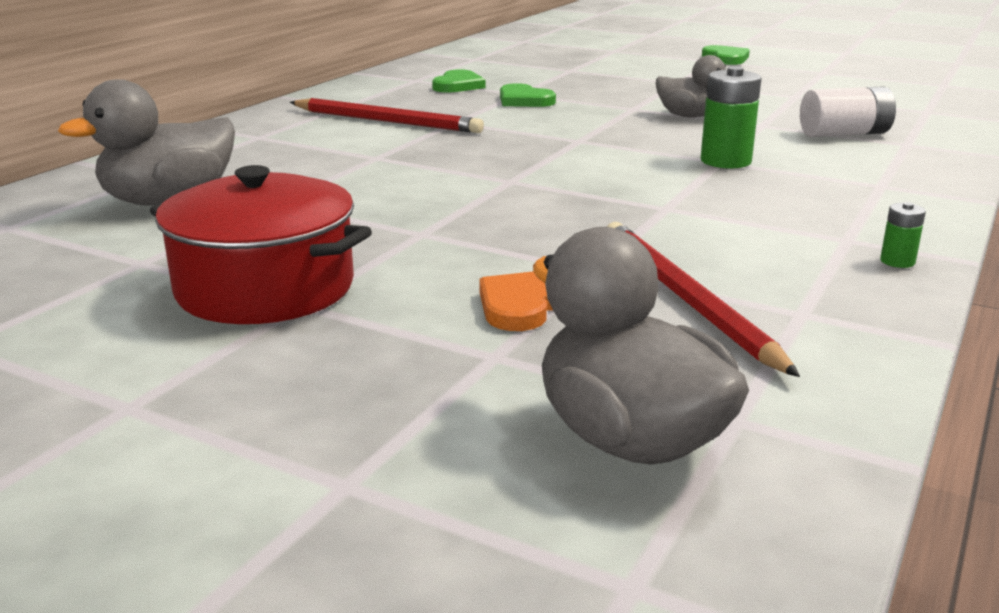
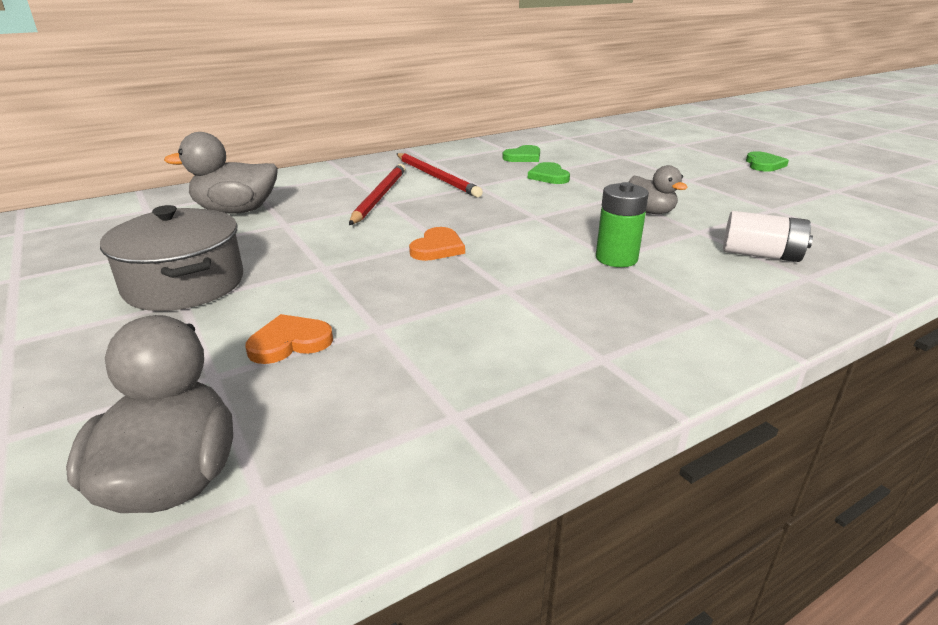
camera: 30 degrees right, 5 degrees up
(265, 288) = (184, 284): red pot -> grey pot
(524, 188) = (437, 248): none -> orange heart
(685, 298) = (394, 373): red pencil -> red pencil (379, 196)
(897, 261) = (610, 393): green battery -> none

